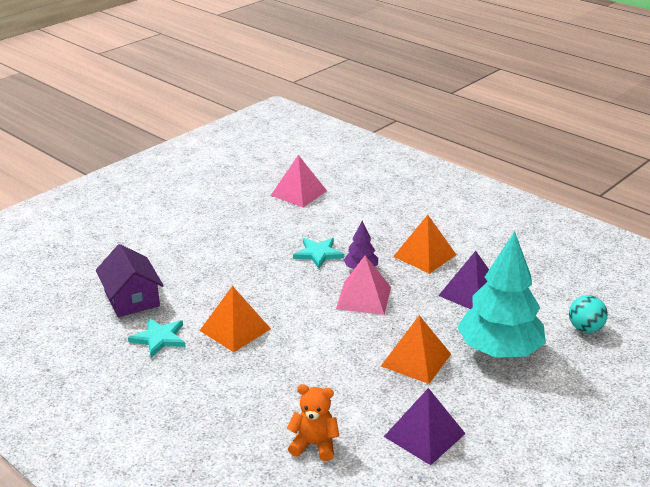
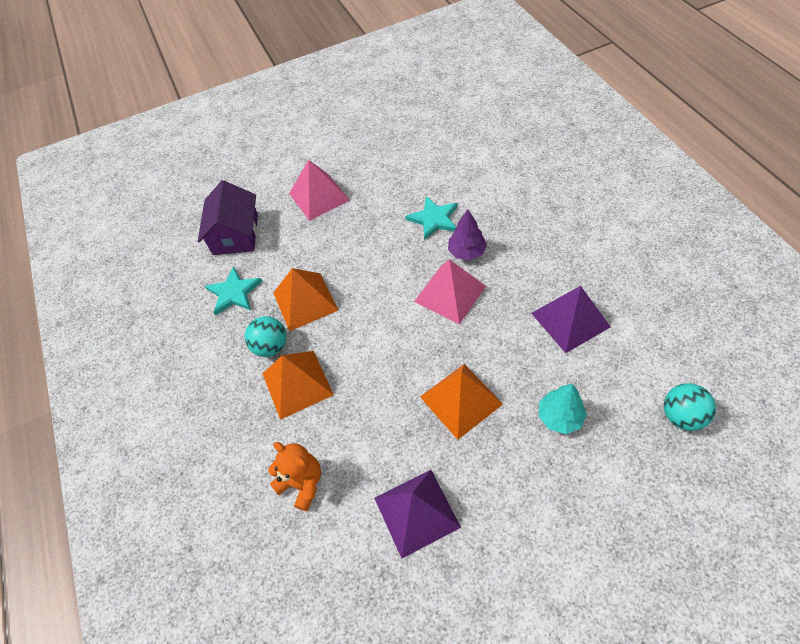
camera: 30 degrees right, 25 degrees up
(223, 366) = (271, 346): none -> turquoise ball
(299, 193) = (455, 129): pink pyramid -> pink pyramid (319, 196)
(425, 255) = (545, 249): orange pyramid -> orange pyramid (297, 384)
(499, 350) = (559, 417): turquoise tree -> turquoise tree, size x0.46

